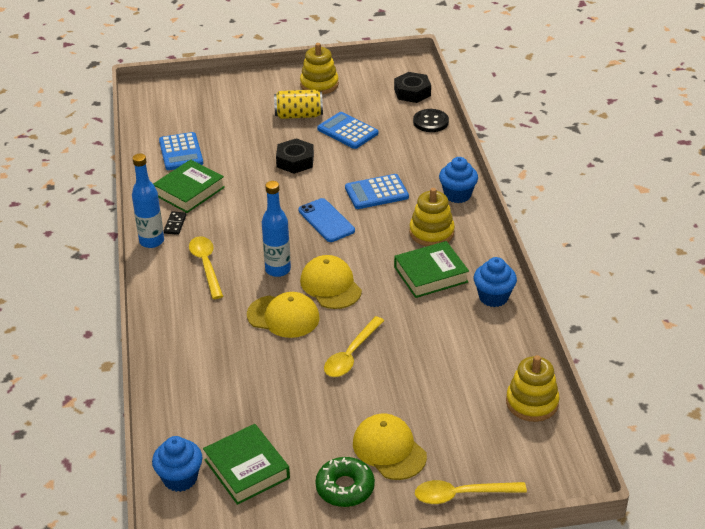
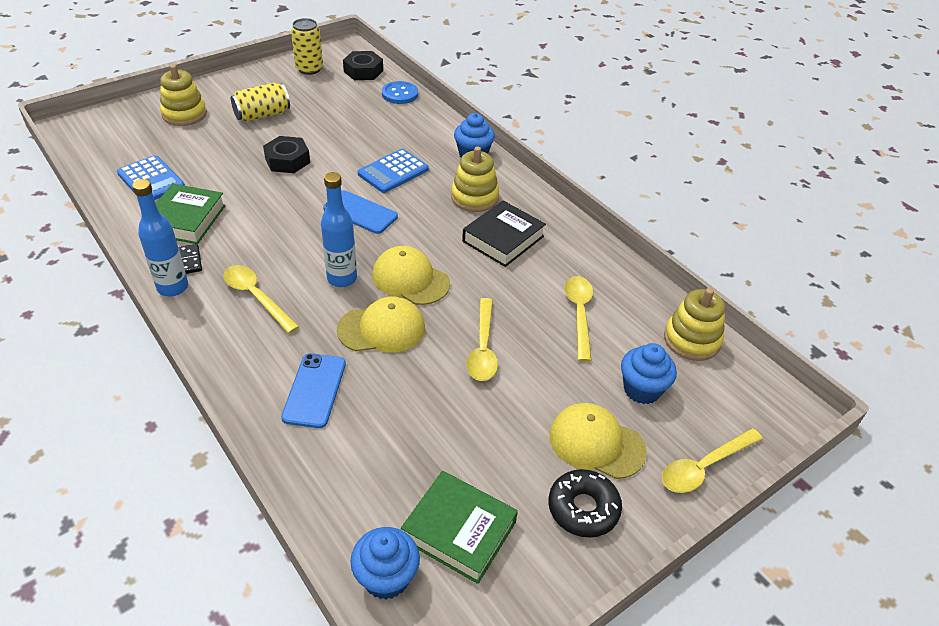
camera: 30 degrees left, 5 degrees up
(207, 345) = (314, 390): none -> blue phone
(319, 84) = (265, 81): yellow stacking toy -> yellow stacking toy (184, 114)
(345, 488) = (583, 508): green donut -> black donut
(347, 131) = (323, 119): blue calculator -> none
(365, 80) = (309, 69): none -> yellow can
(430, 122) = (400, 94): black button -> blue button
(431, 274) = (503, 239): green book -> black book
(449, 353) = (579, 314): none -> yellow spoon
(493, 297) = (578, 244): blue cupcake -> blue cupcake (642, 389)

